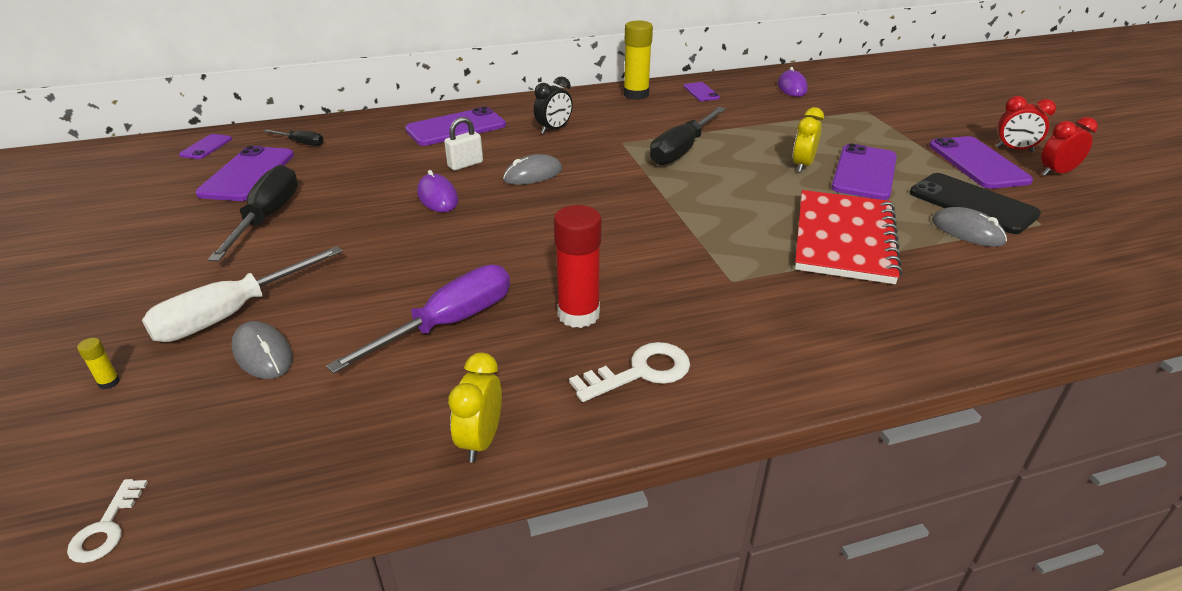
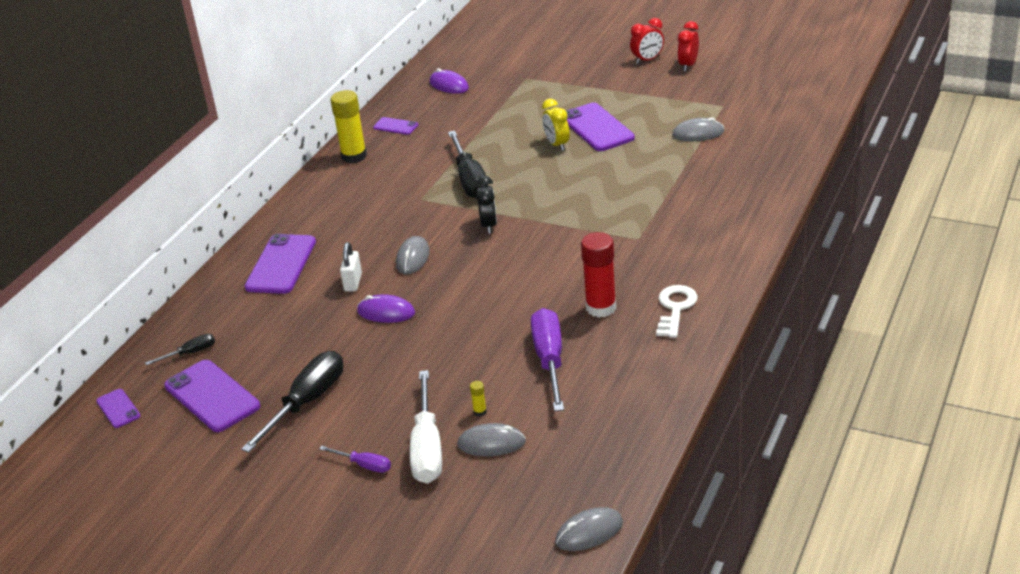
camera: 45 degrees left, 0 degrees up
(106, 528) = (589, 532): white key -> grey mouse
(109, 382) = (446, 515): yellow glue stick -> yellow glue stick (480, 412)
(181, 289) = (364, 465): none -> purple screwdriver
(267, 218) = (306, 402): black screwdriver -> black screwdriver turned 75 degrees clockwise
(481, 441) = (665, 383): yellow clock -> none
(554, 130) = (356, 220): black clock -> black clock (489, 225)
(844, 239) = (651, 178): red notebook -> none
(972, 204) = (677, 114): black phone -> none
(977, 163) = (643, 82): purple phone -> none

